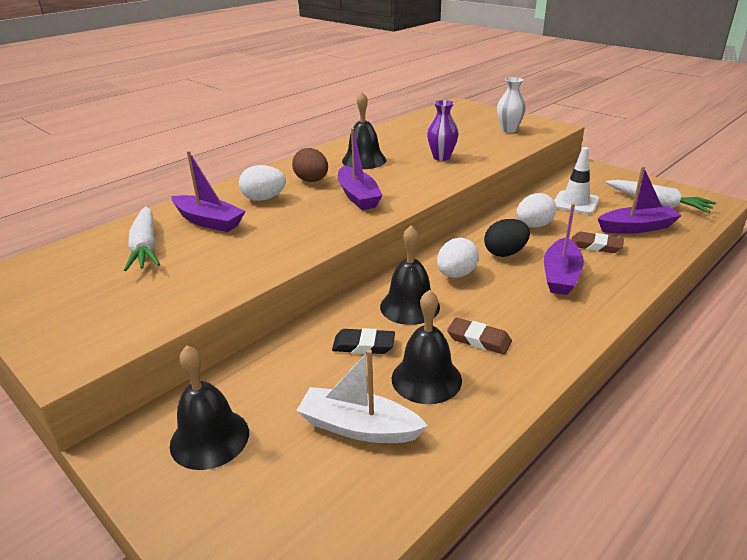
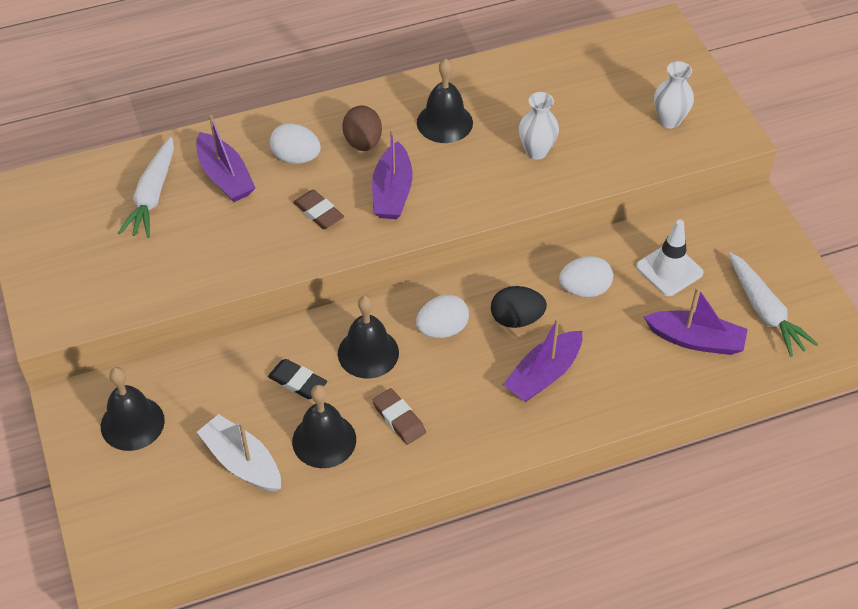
camera: 25 degrees right, 20 degrees up
(441, 157) = (536, 151): purple vase -> white vase
(595, 246) = (621, 348): brown eraser -> brown eraser (318, 212)

